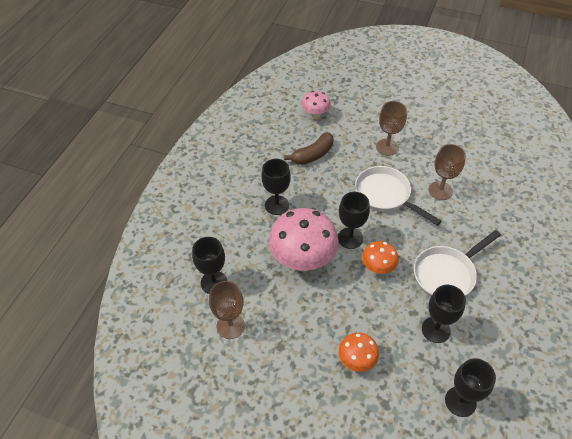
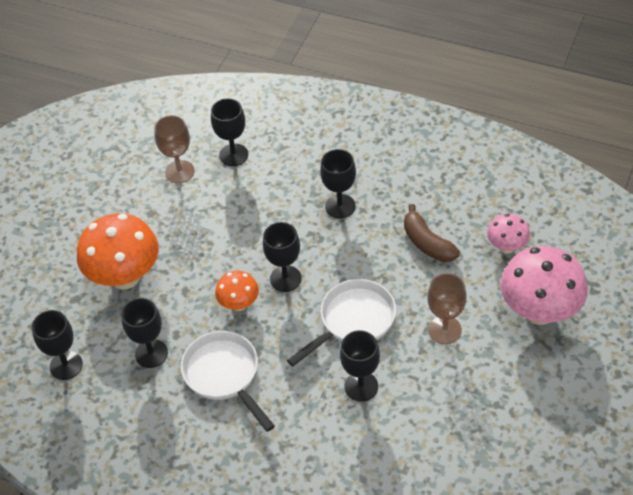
camera: 95 degrees right, 0 degrees up
(303, 261) = (255, 232): pink mushroom -> pink mushroom (539, 312)
(356, 361) = (125, 277): orange mushroom -> orange mushroom, size x1.90
(440, 190) = (361, 386): brown goblet -> black goblet

